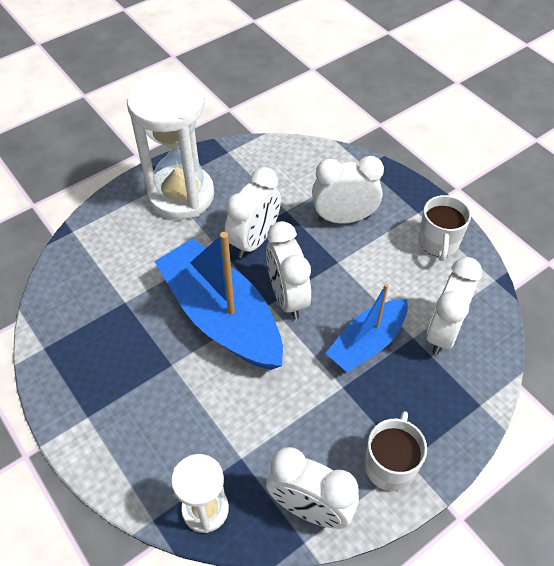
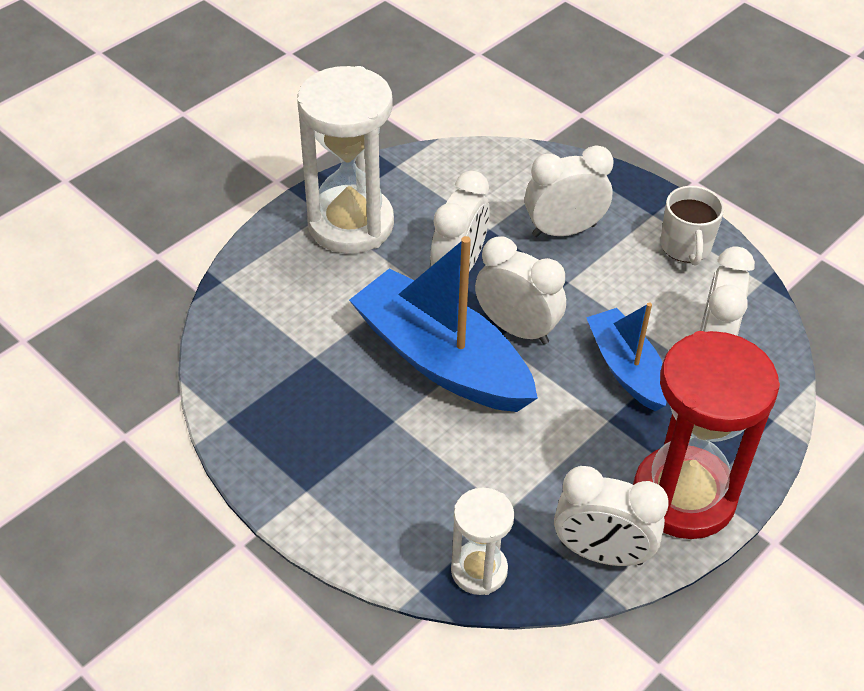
camera: 10 degrees left, 5 degrees down
(287, 297) = (517, 329): white clock -> white clock turned 150 degrees clockwise
(367, 343) = (626, 369): blue boat -> blue boat turned 120 degrees clockwise
(390, 465) = (683, 496): white mug -> red hourglass

